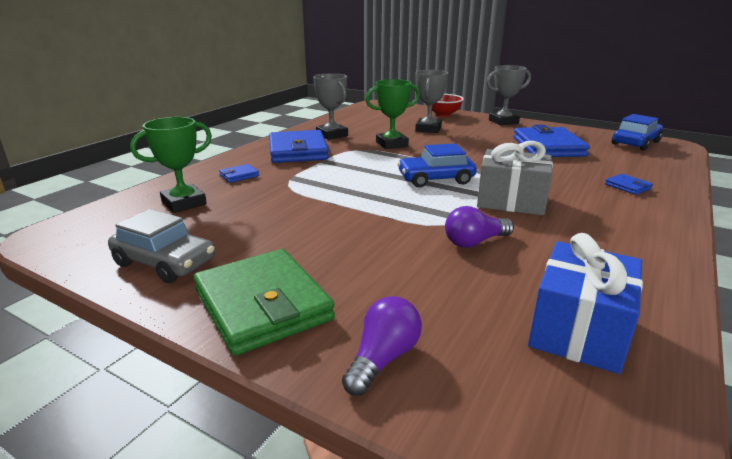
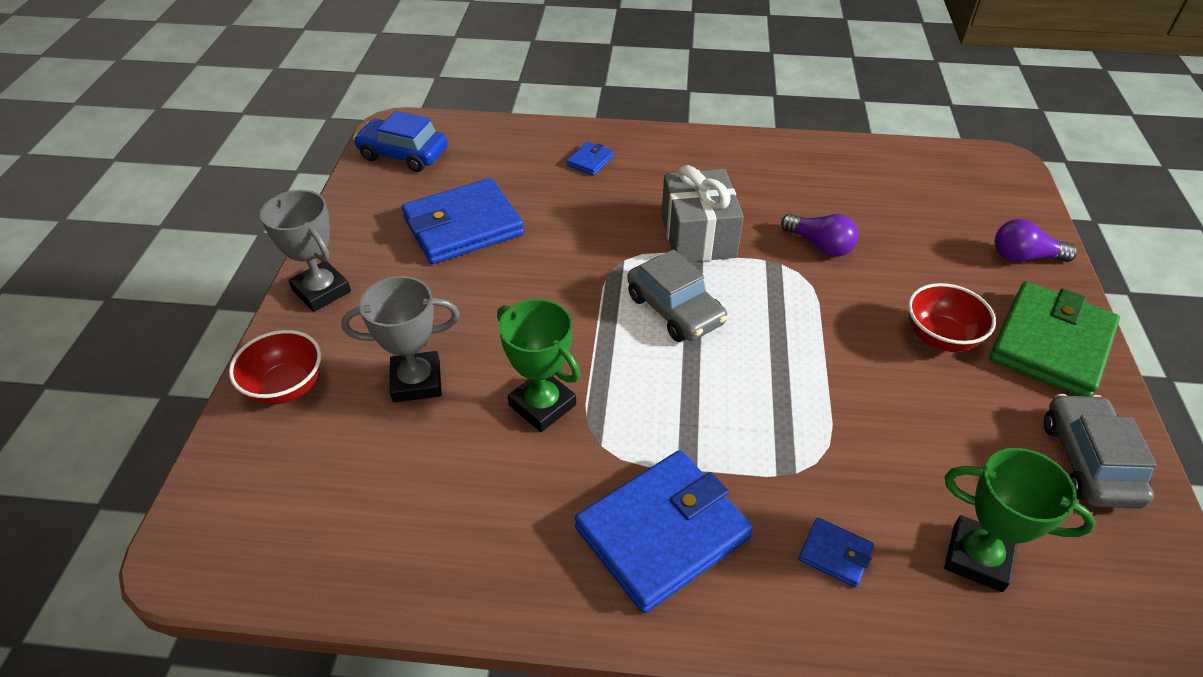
camera: 115 degrees left, 20 degrees up
(327, 254) = (940, 337): none -> red bowl
(332, 135) = (528, 525): grey trophy -> none
(436, 179) = (675, 309): blue car -> grey car
(578, 330) = (899, 181): blue gift -> none

